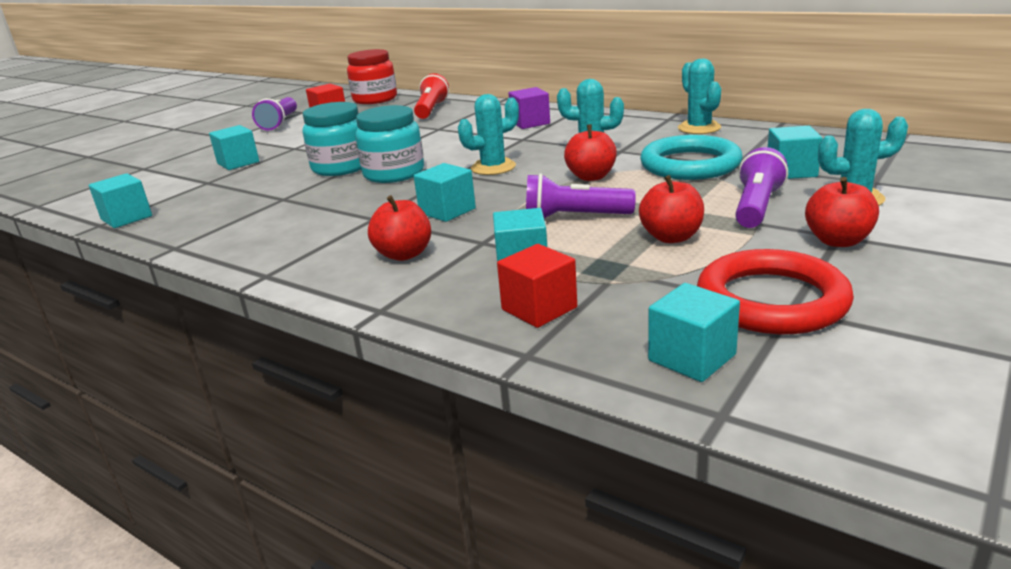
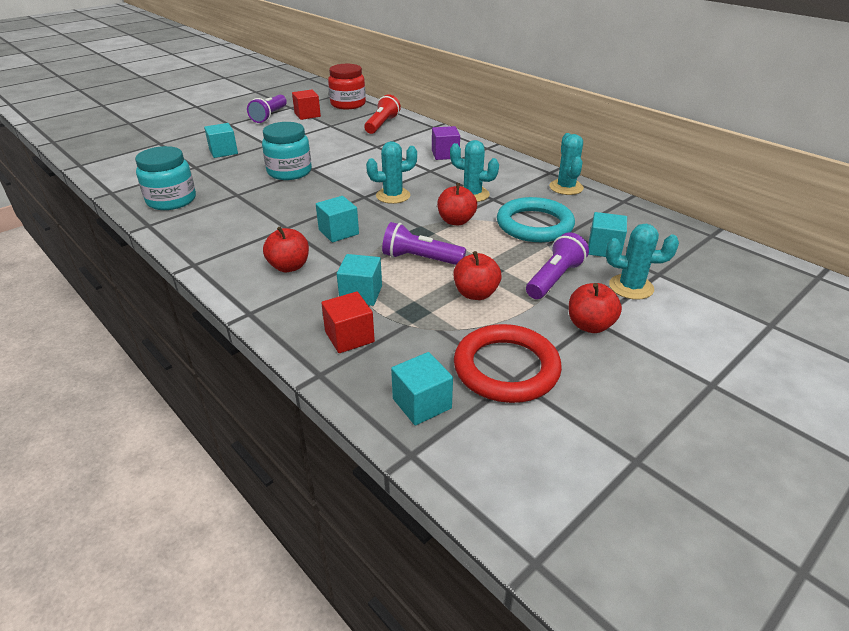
camera: 10 degrees right, 10 degrees up
(126, 218) = (130, 190): turquoise cube -> none
(394, 173) = (322, 186): turquoise jar -> turquoise jar (171, 200)

